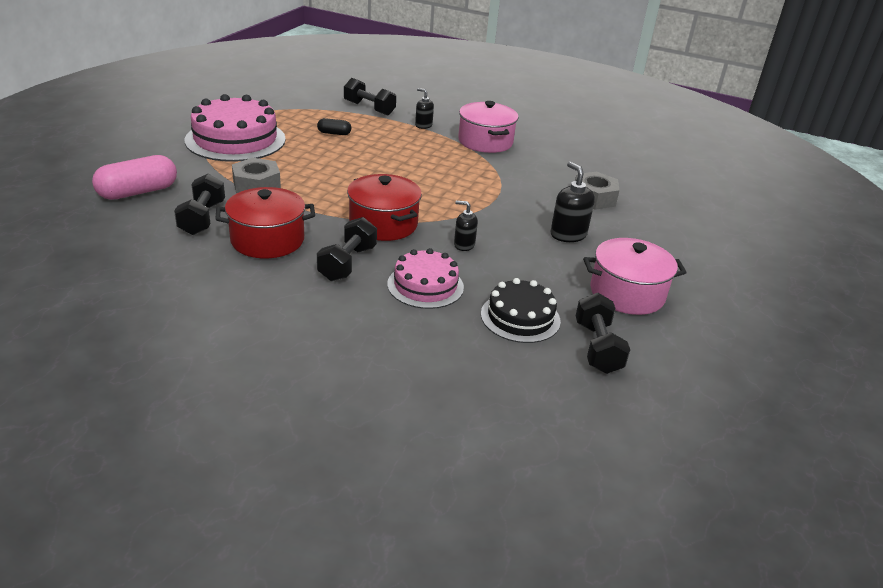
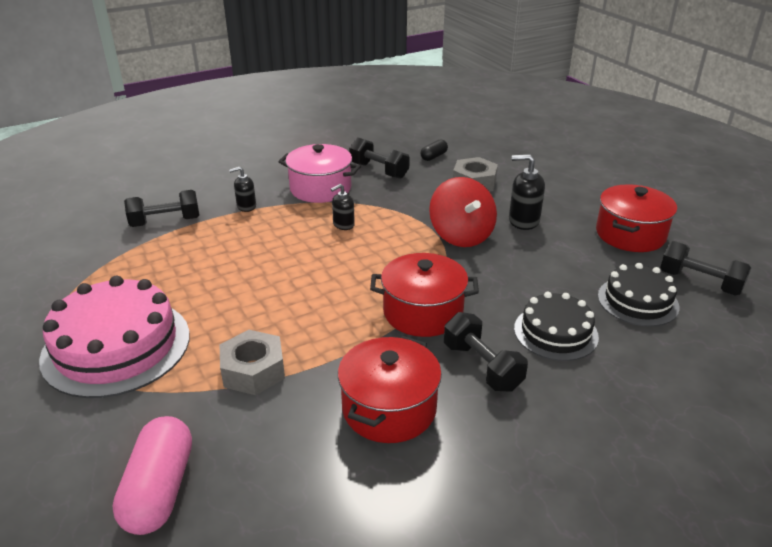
camera: 50 degrees left, 0 degrees up
(202, 218) = (291, 447): black dumbbell -> black dumbbell (379, 170)
(334, 133) = (194, 267): black capsule -> black capsule (434, 156)
(425, 285) = (555, 332): pink cake -> black cake
(464, 245) = (500, 280): black soap dispenser -> black soap dispenser (343, 225)
(504, 213) = (461, 235): none -> red spinning top
(627, 293) = (630, 234): pink pot -> red pot

